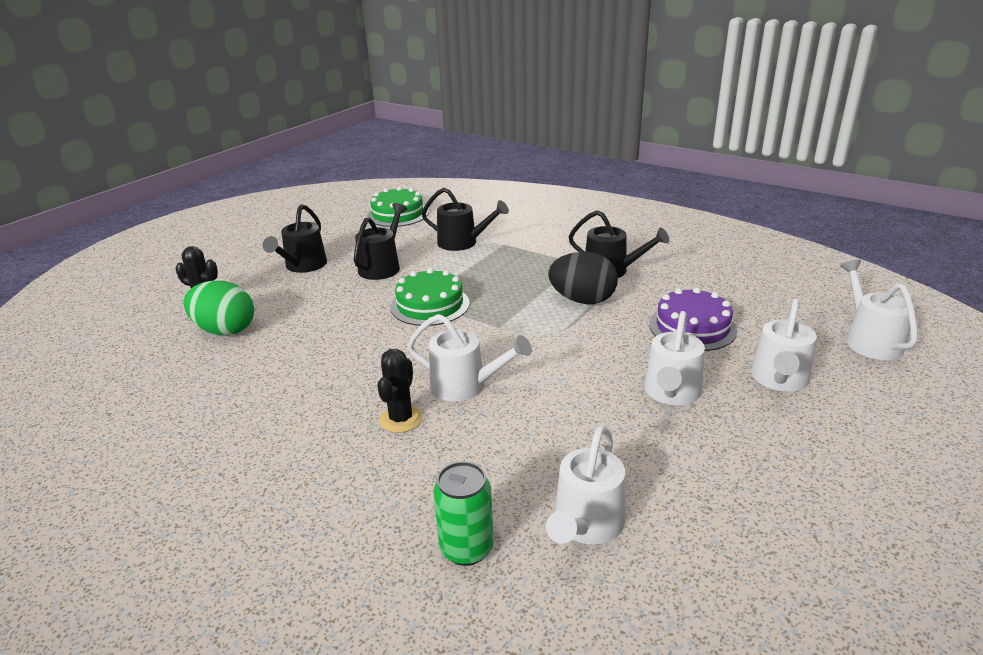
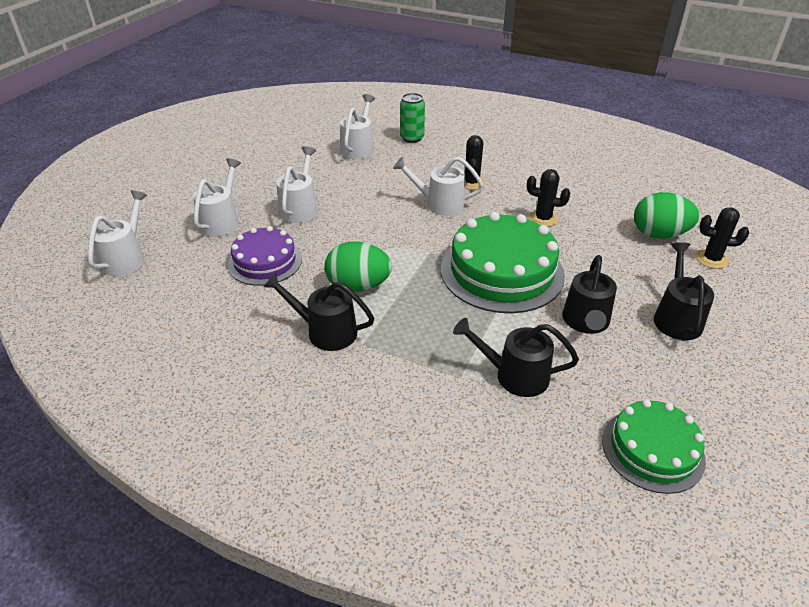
camera: 170 degrees right, 10 degrees up
(340, 356) = (543, 219): none -> black cactus
(430, 305) = (502, 271): green cake -> green cake, size x1.65
(582, 300) = (358, 286): black egg -> green egg
(869, 340) = (126, 258): white watering can -> white watering can turned 150 degrees counterclockwise

